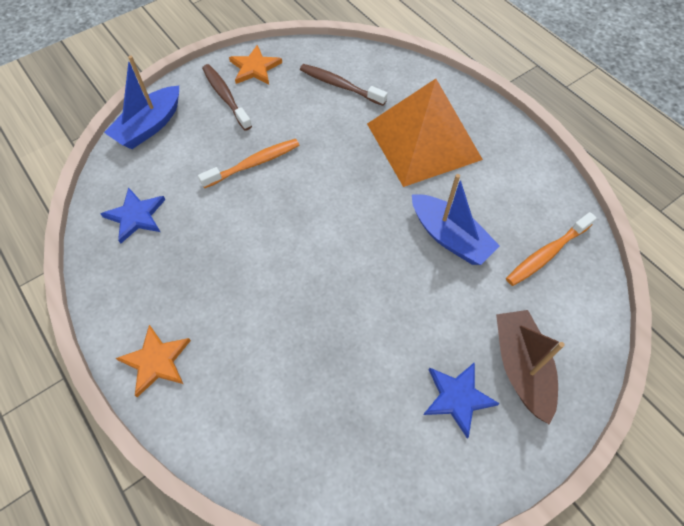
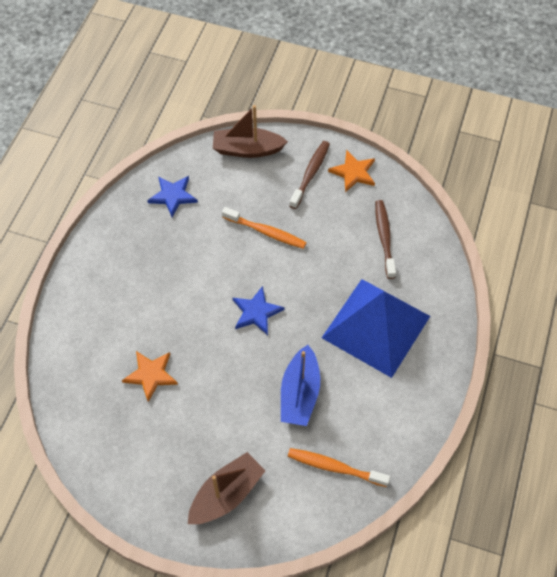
camera: 55 degrees right, 0 degrees up
(149, 126) = (247, 149): blue boat -> brown boat
(156, 361) = (86, 280): orange star -> orange star (151, 375)
(423, 141) = (376, 326): orange pyramid -> blue pyramid
(457, 397) = (177, 465): blue star -> blue star (256, 312)

